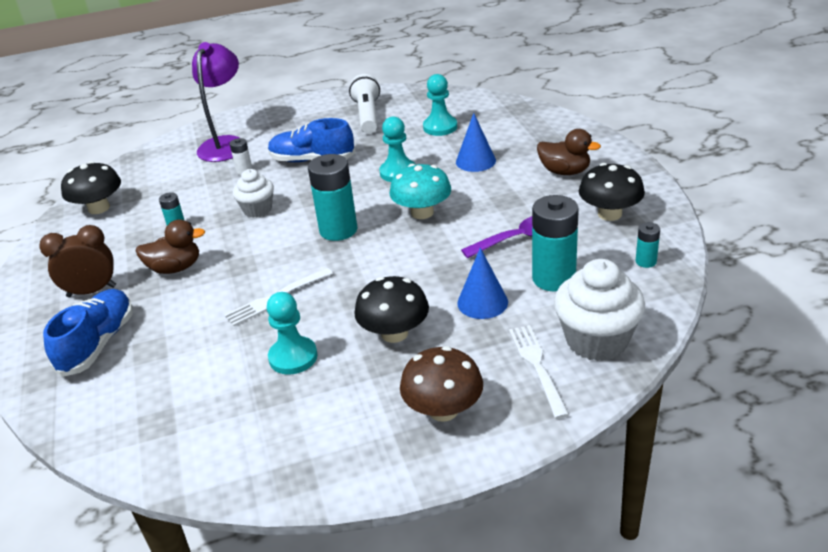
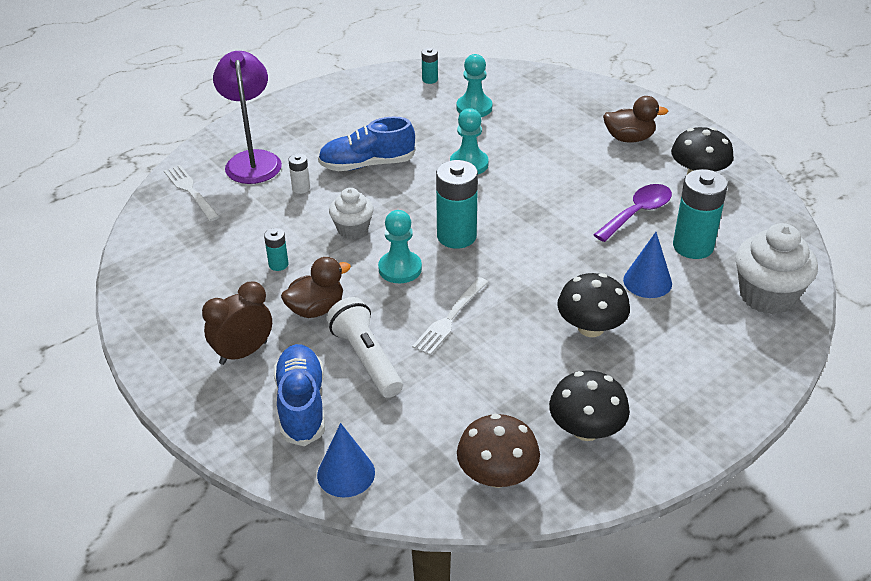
camera: 25 degrees left, 5 degrees up
(99, 208) = (165, 259): black mushroom -> black mushroom (586, 429)
(293, 357) = (514, 372): turquoise pawn -> turquoise pawn (400, 269)
(368, 116) = (387, 105): white flashlight -> white flashlight (366, 358)
(422, 212) = (525, 203): turquoise mushroom -> none
(443, 410) = (685, 387): brown mushroom -> brown mushroom (497, 475)
(475, 161) = (537, 140): blue cone -> blue cone (346, 473)
(537, 366) = (735, 329): white fork -> white fork (190, 191)
(646, 261) = (758, 215): turquoise battery -> turquoise battery (430, 79)

